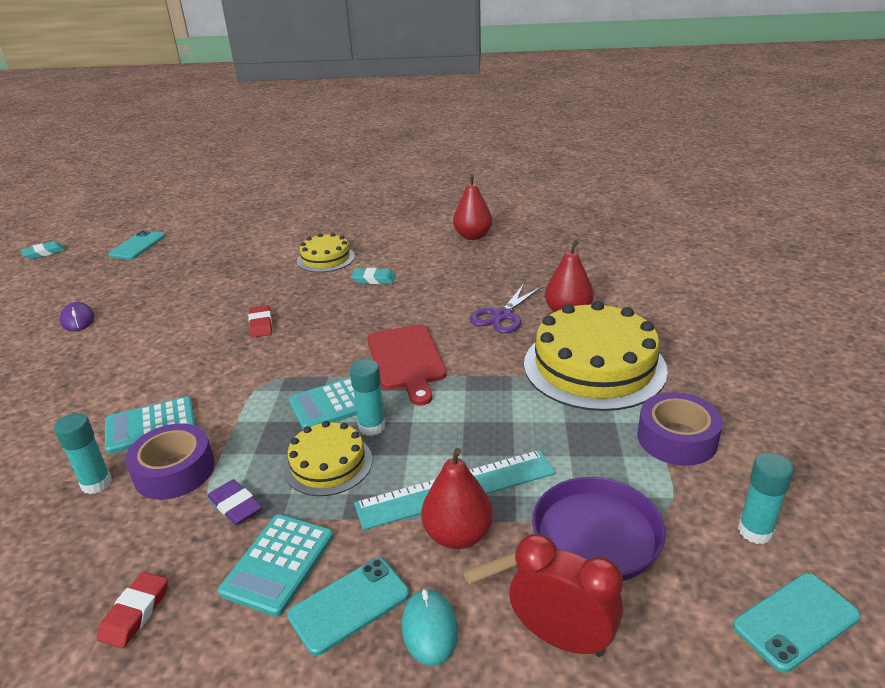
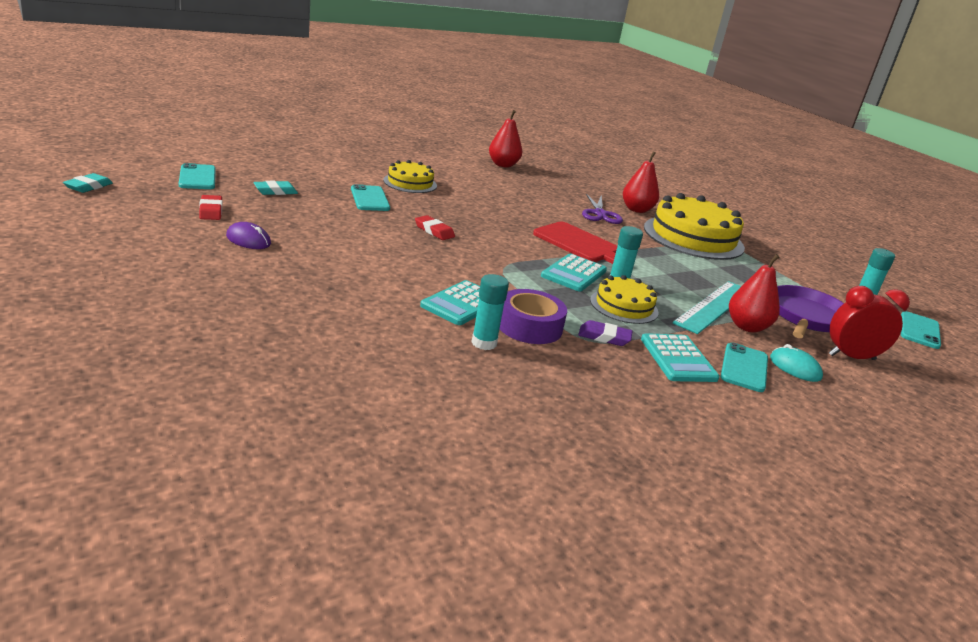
camera: 40 degrees left, 5 degrees down
(135, 613) = (637, 400): red eraser -> red eraser (211, 211)
(254, 277) = (369, 199): none -> turquoise phone
(373, 279) = (474, 196): turquoise eraser -> turquoise eraser (275, 191)
(677, 438) = (781, 267): purple tape -> none

